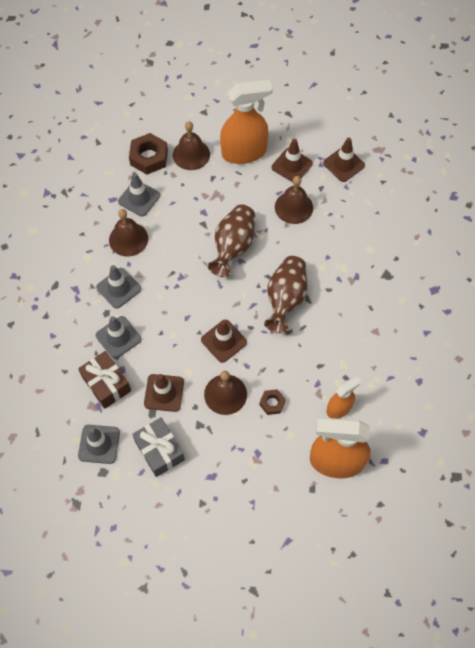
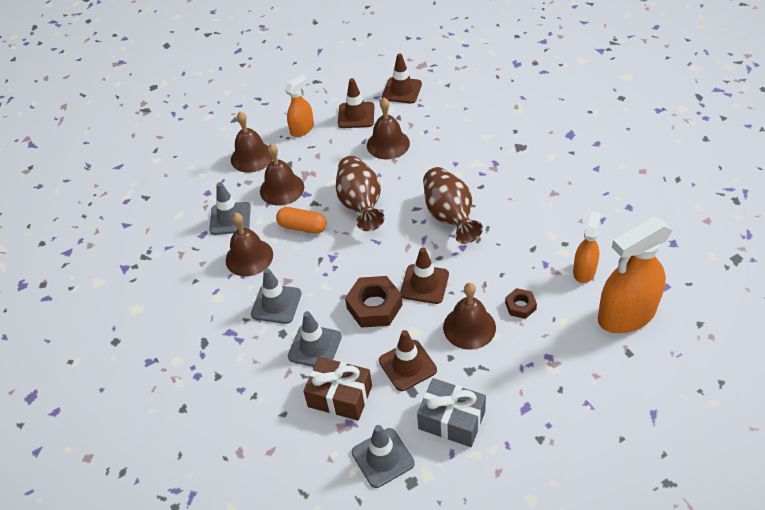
camera: 30 degrees left, 15 degrees down
(149, 157) = (211, 181): brown nut -> brown nut (374, 306)
(180, 238) = (302, 227): none -> orange capsule
(191, 196) = (282, 189): none -> brown bell
(244, 152) = (302, 129): orange spray bottle -> orange spray bottle, size x0.55

